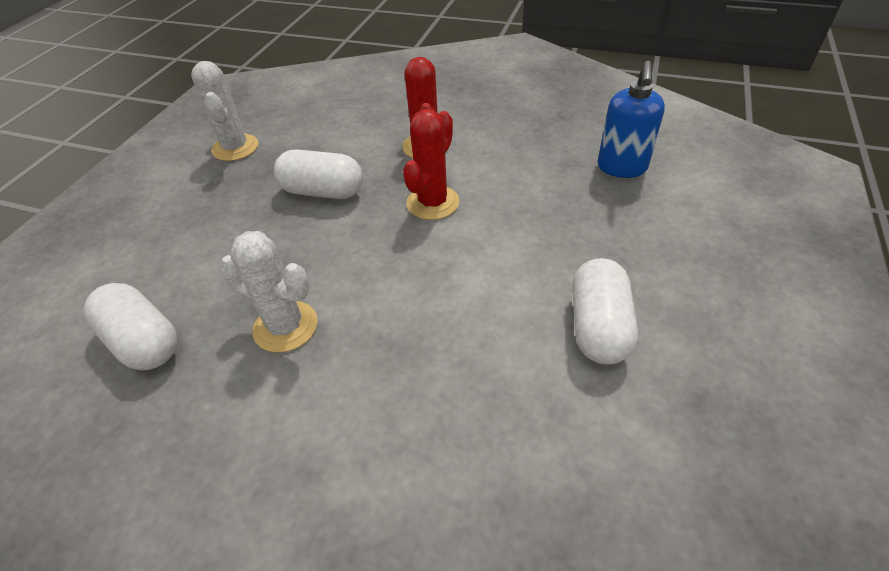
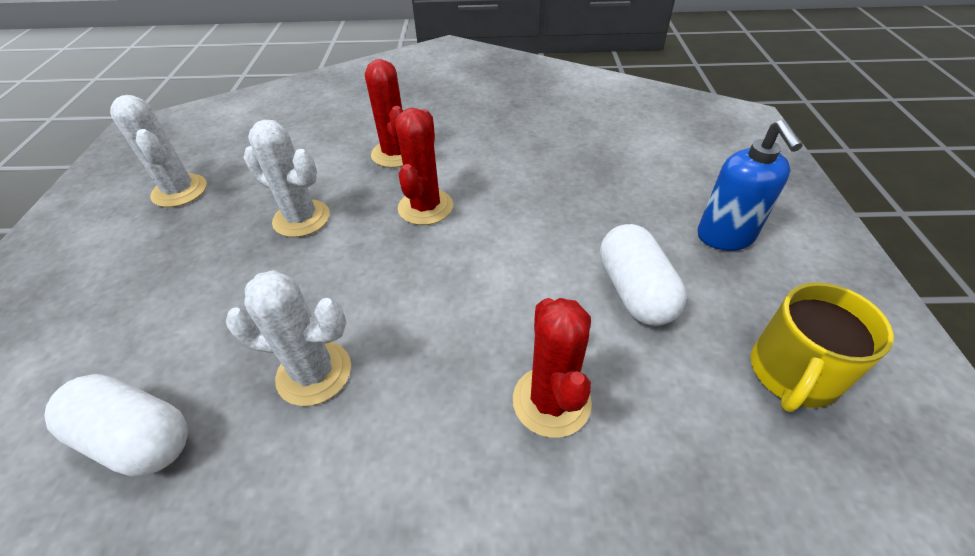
camera: 20 degrees left, 0 degrees up
(323, 192) = (301, 218): white capsule -> white cactus
(473, 405) = (551, 401): none -> red cactus
(621, 168) = (590, 142): blue soap dispenser -> blue soap dispenser (725, 237)
(726, 447) = (792, 373): none -> yellow mug

